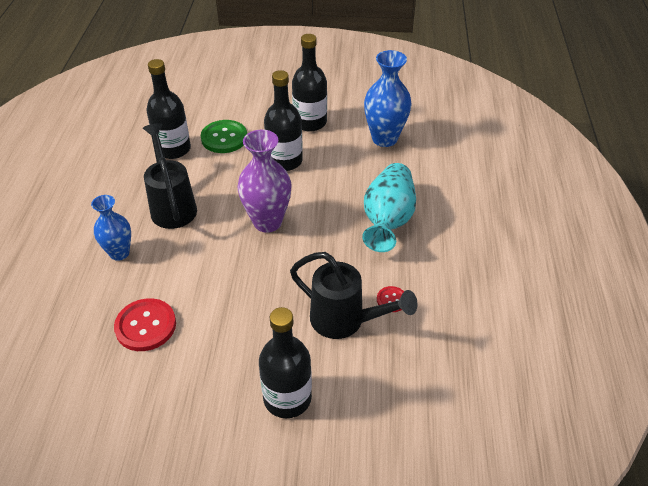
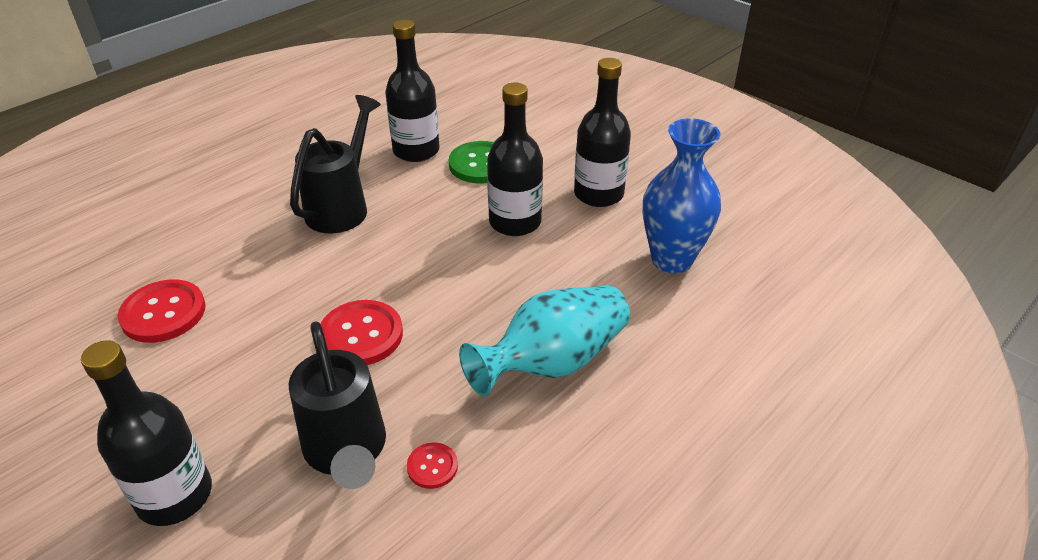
camera: 40 degrees right, 5 degrees down
(119, 253) = (237, 226): blue vase -> none
(267, 222) = (411, 279): purple vase -> none
(279, 265) = (361, 335): none -> red button

